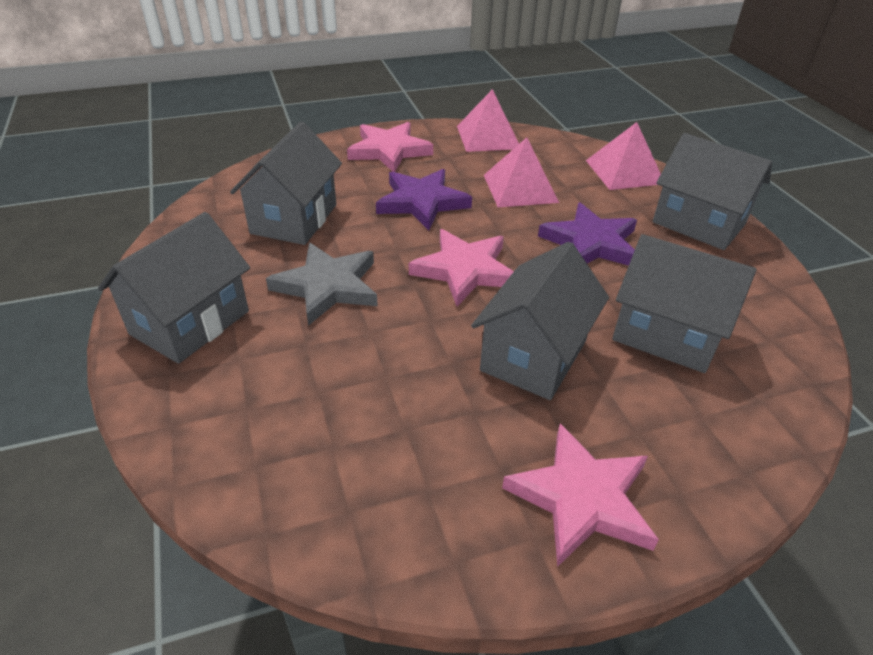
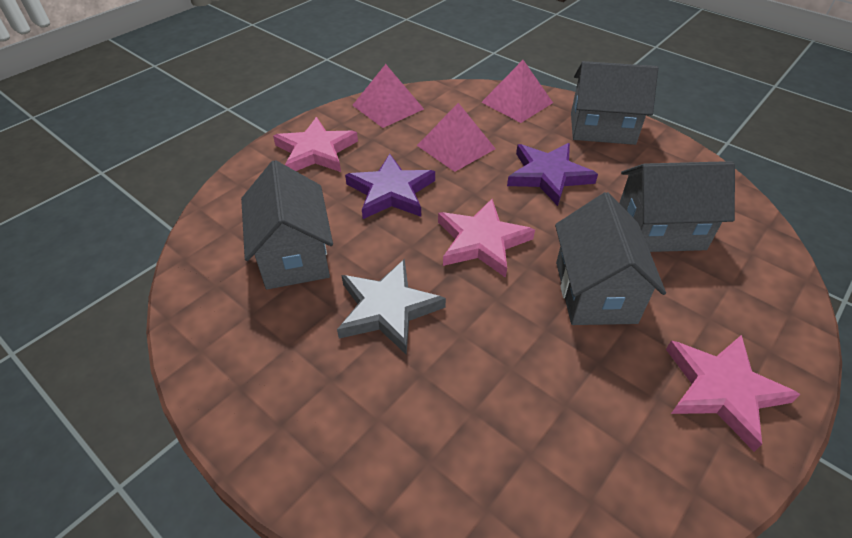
camera: 30 degrees left, 5 degrees up
(190, 322) = (297, 408): grey house -> none

